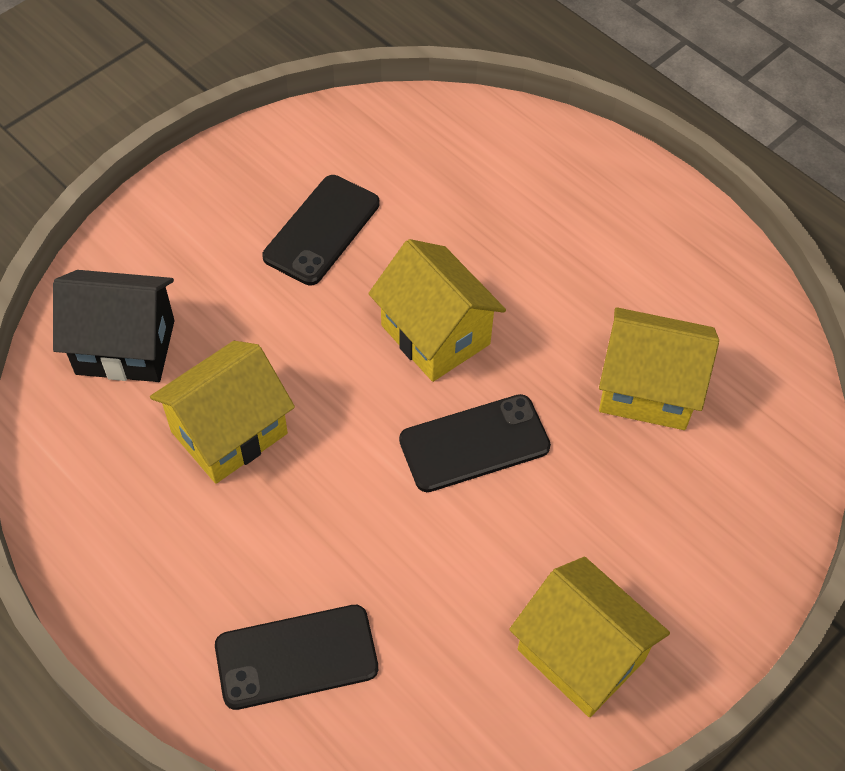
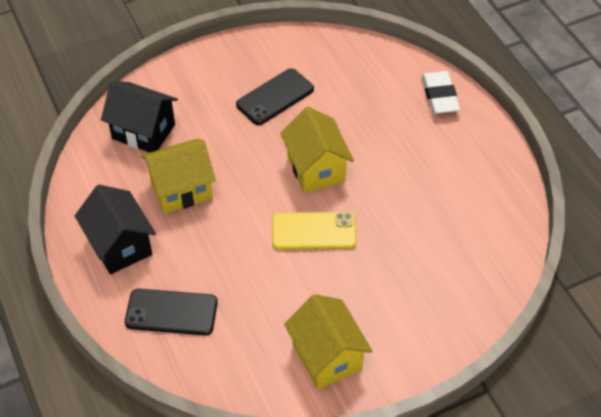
camera: 20 degrees right, 5 degrees down
(162, 563) = (120, 245): none -> black house
(474, 443) = (313, 231): black phone -> yellow phone
(578, 163) = (439, 96): none -> white eraser
(647, 390) = (426, 229): yellow house -> none

